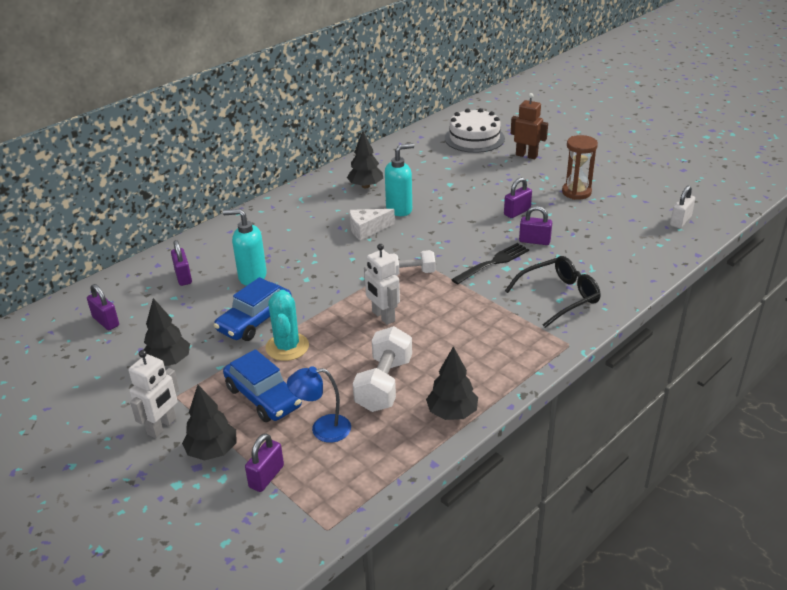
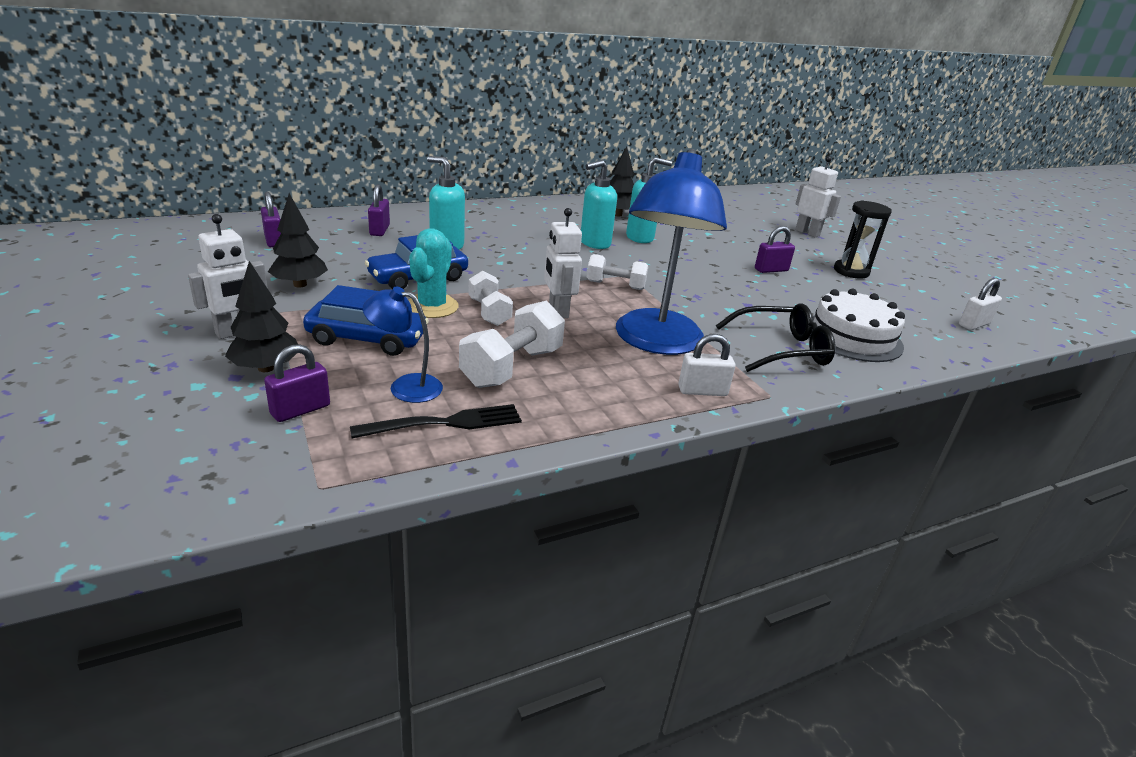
camera: 15 degrees right, 5 degrees down
(263, 397) = (367, 339): blue car -> blue car turned 60 degrees counterclockwise
(333, 337) = (489, 312): none -> white dumbbell
(367, 229) = (594, 243): white cheese -> turquoise soap dispenser
(452, 413) = (574, 418): black tree -> none
(470, 322) = (656, 342): none -> blue lamp
(474, 138) = (756, 209): white cake -> white cake (852, 337)
(493, 263) = (717, 301): black fork -> black fork (446, 423)
(523, 357) = (702, 391): none -> white padlock
(526, 155) = (807, 233): brown robot -> white robot
(534, 241) = (778, 296): purple padlock -> none
(576, 192) = (851, 271): brown hourglass -> black hourglass

